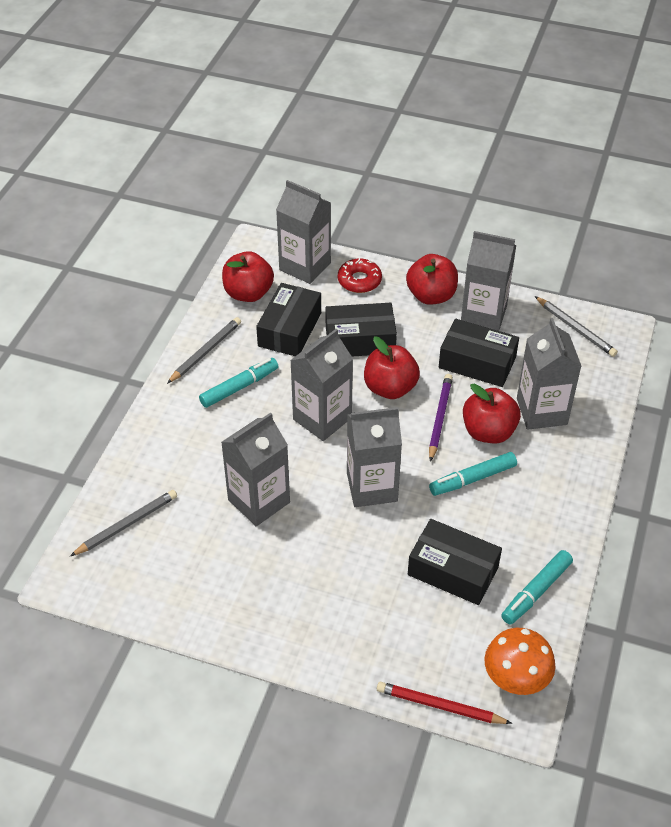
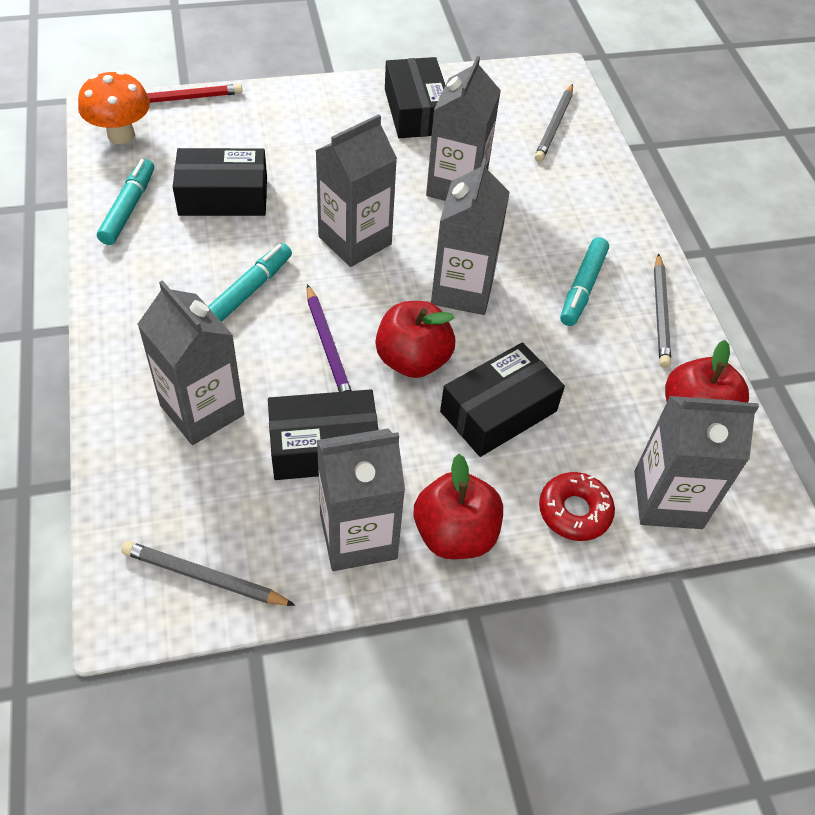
camera: 145 degrees right, 5 degrees up
(290, 329) = (596, 386): black box -> black box (416, 111)
(488, 432) = (258, 354): red apple -> none

